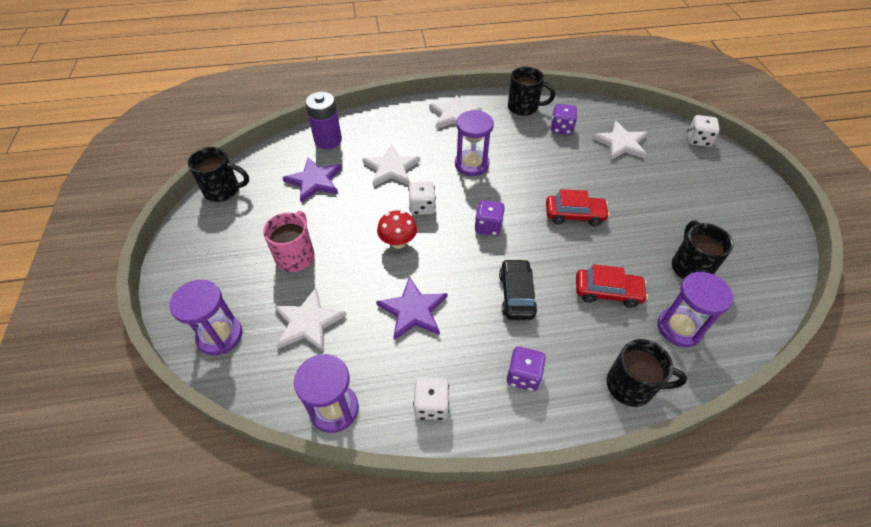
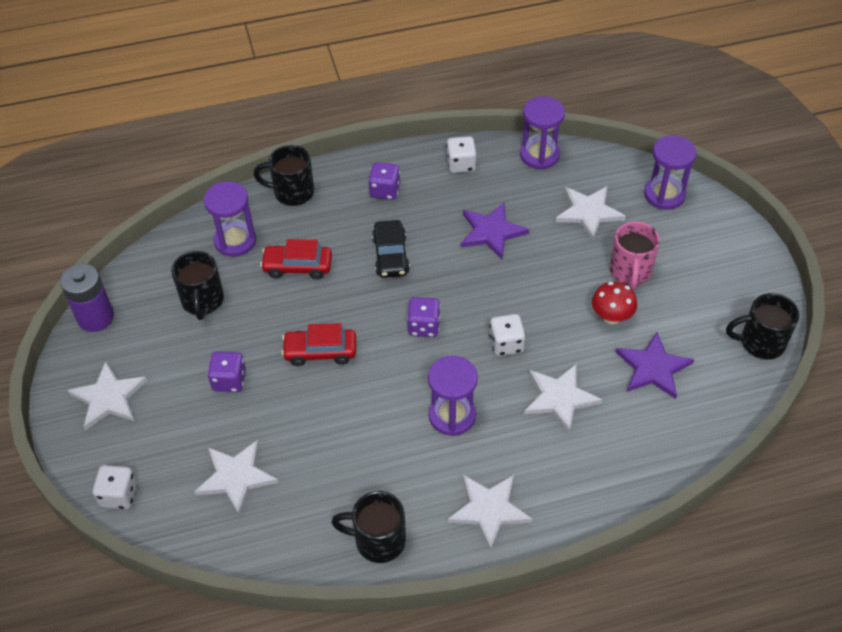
camera: 175 degrees right, 0 degrees up
(328, 140) = (665, 438): purple battery -> purple battery (95, 317)
(398, 242) = (524, 297): red mushroom -> red mushroom (611, 317)
(561, 128) = (321, 498): purple dice -> purple dice (229, 380)
(737, 197) = (108, 397): none -> white star

